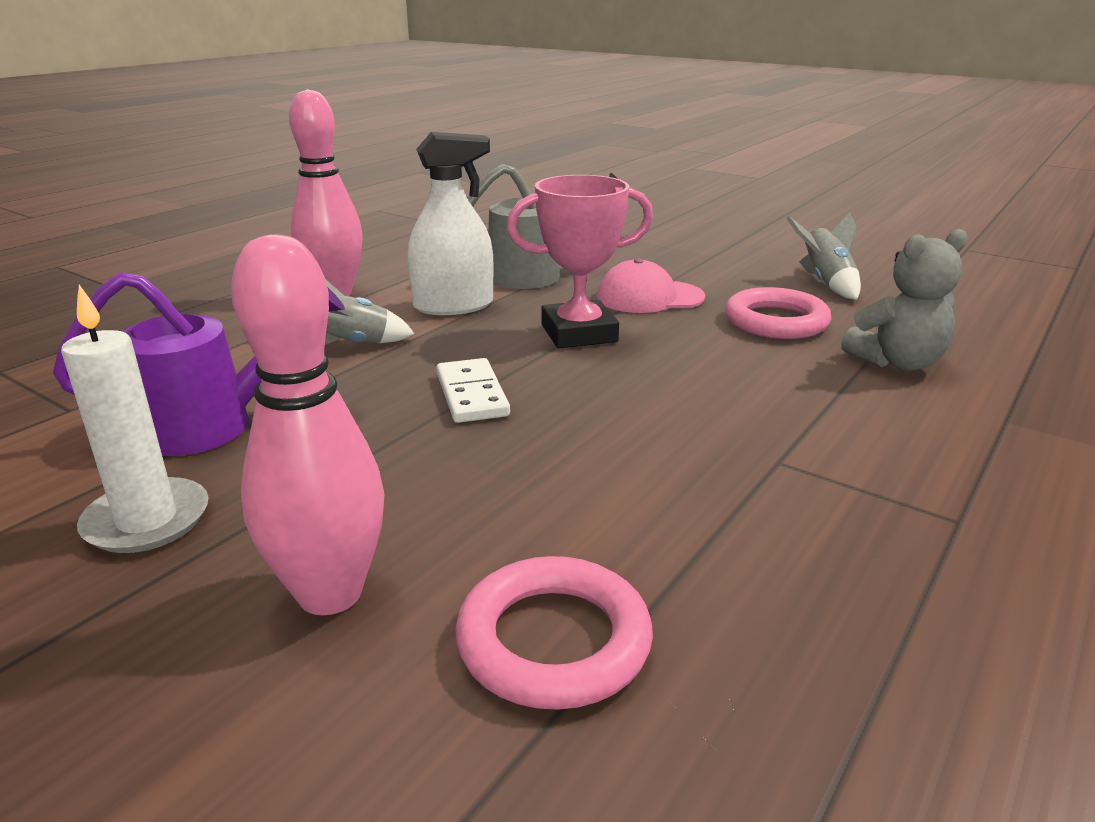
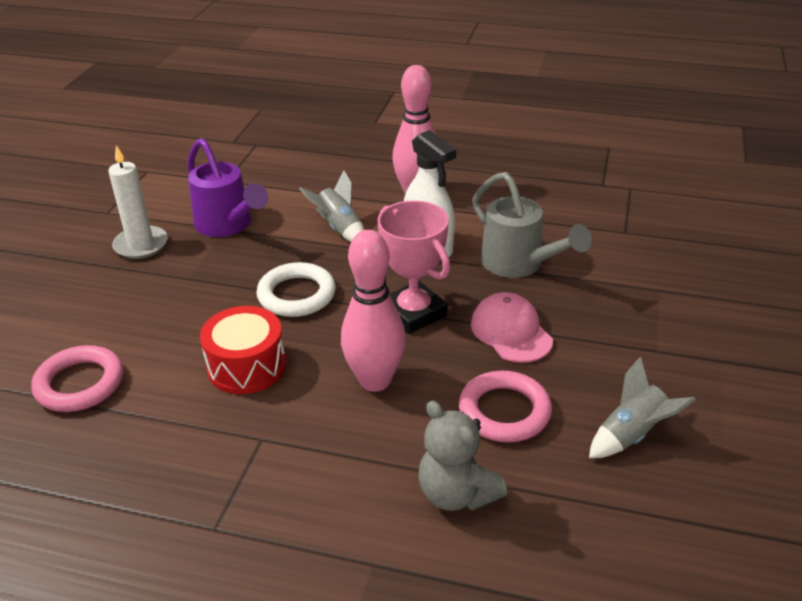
camera: 70 degrees right, 10 degrees up
(330, 593) = (100, 312): pink bowling pin -> pink bowling pin (375, 381)
(472, 395) = (296, 295): white domino -> white ring
(613, 453) = (246, 366): none -> red drum

